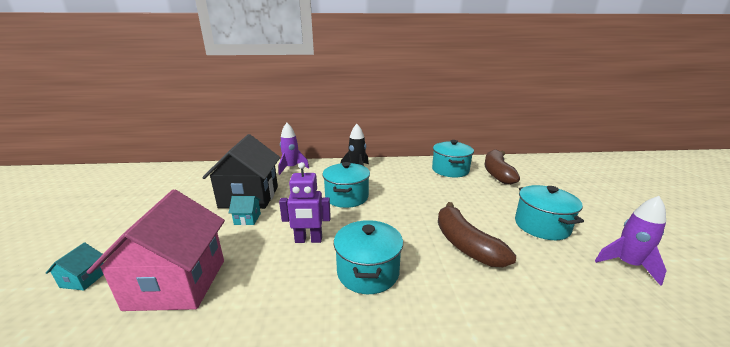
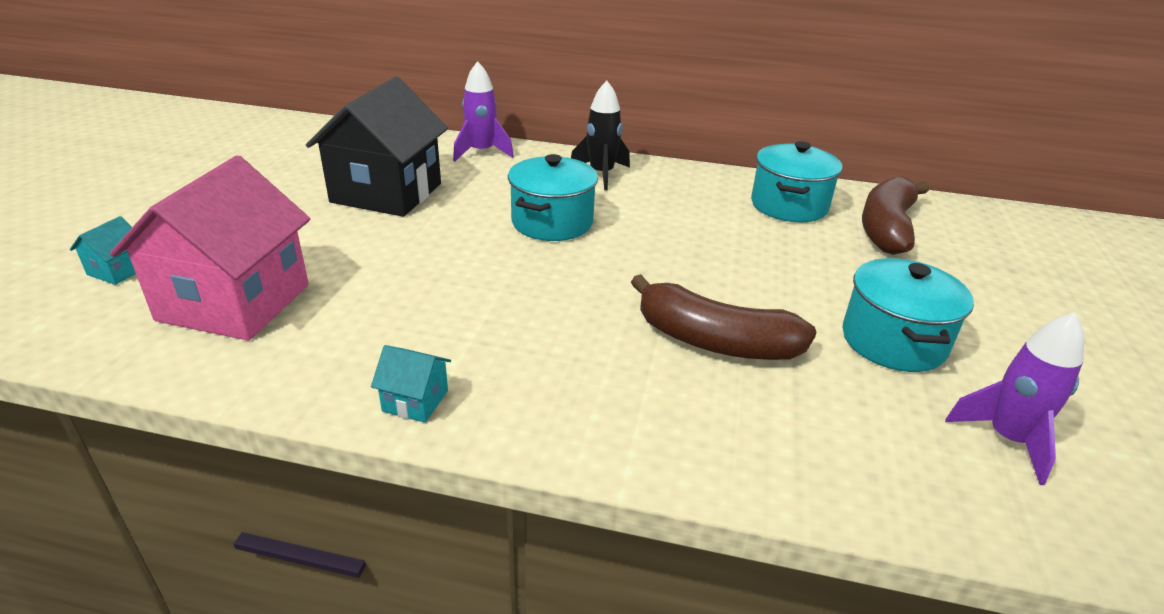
camera: 15 degrees right, 10 degrees up
(247, 219) = (368, 229): turquoise house -> turquoise house (415, 401)
(308, 240) = (449, 280): purple robot -> none
(368, 272) = (518, 346): turquoise pot -> none
(465, 244) = (715, 341): brown banana -> brown banana turned 60 degrees counterclockwise

